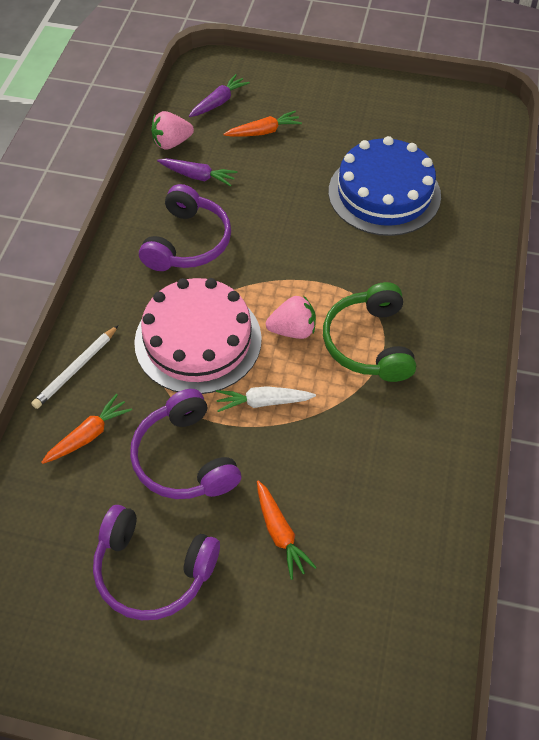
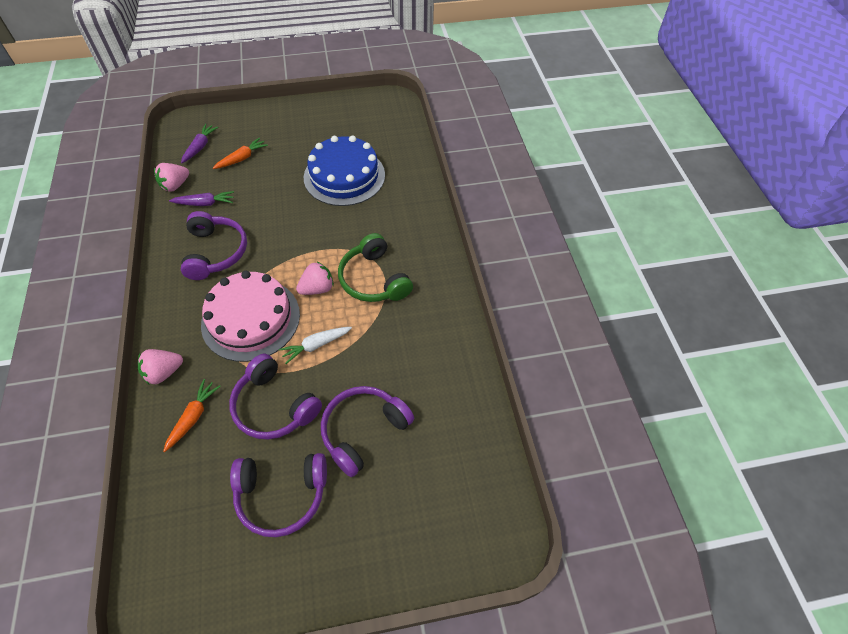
camera: 25 degrees left, 0 degrees up
(76, 369) = (164, 372): white pencil -> pink strawberry
(280, 532) = (363, 431): orange carrot -> purple headphones

